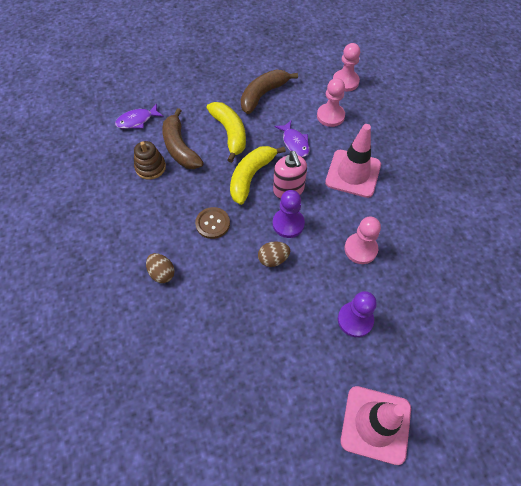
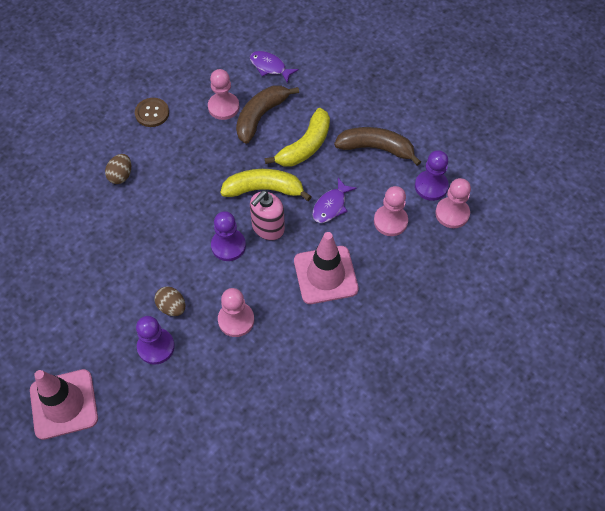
camera: 60 degrees right, 0 degrees up
(150, 167) = (223, 107): brown stacking toy -> pink pawn
(212, 223) = (192, 186): brown button -> brown button (152, 113)
(273, 259) = (182, 252): brown egg -> brown egg (172, 307)
(316, 82) = (431, 186): none -> purple pawn

